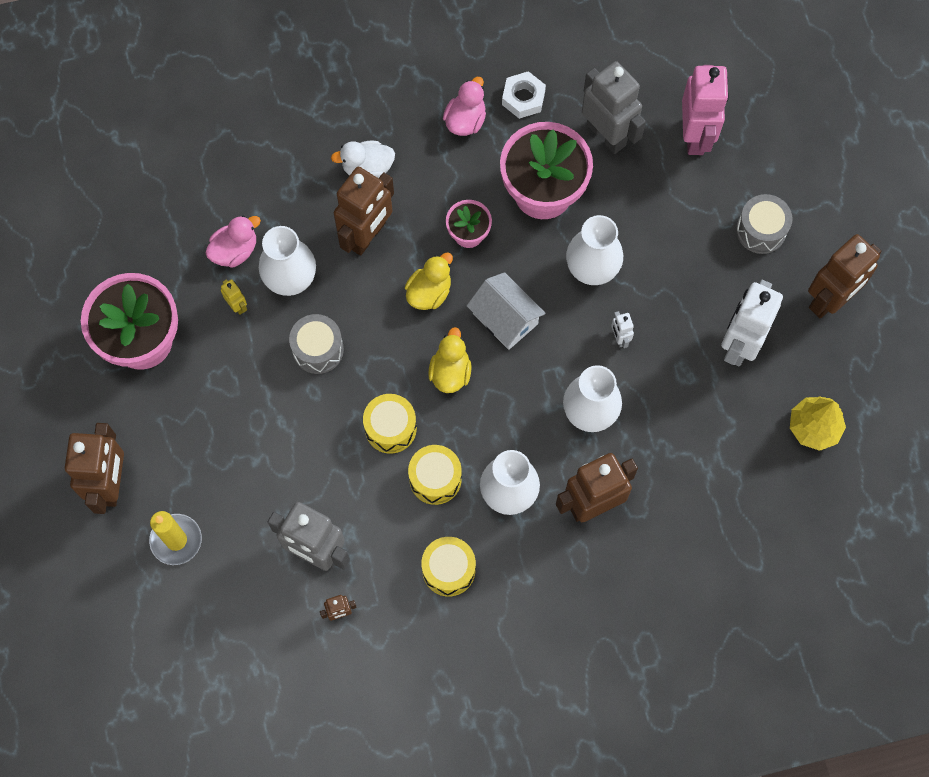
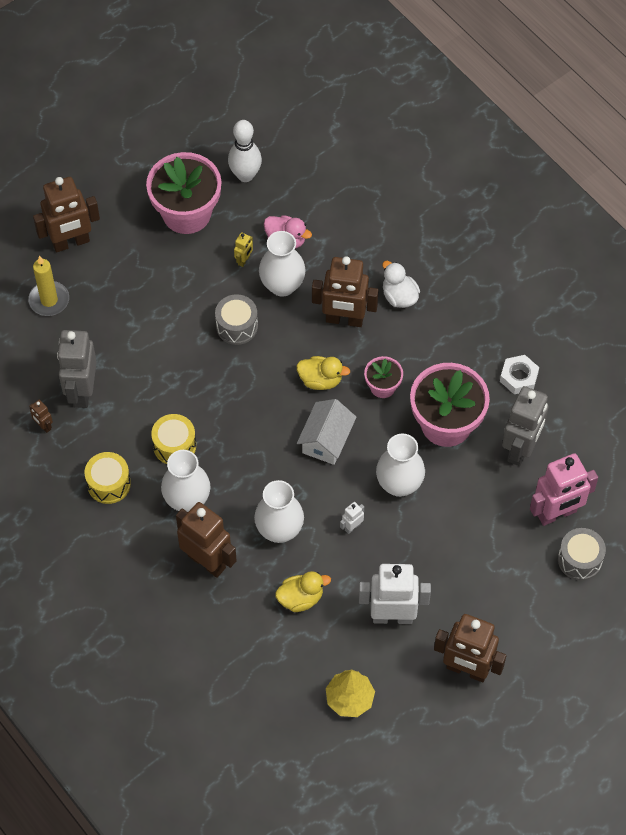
camera: 65 degrees right, 10 degrees down
(126, 256) = (245, 175): none -> white bowling pin
(390, 428) = (199, 400): yellow drum -> none
(450, 372) = (264, 421): yellow duck -> yellow duck (300, 598)
(465, 120) = (476, 345): pink duck -> none
(761, 230) = (500, 594): grey drum -> grey drum (579, 560)

